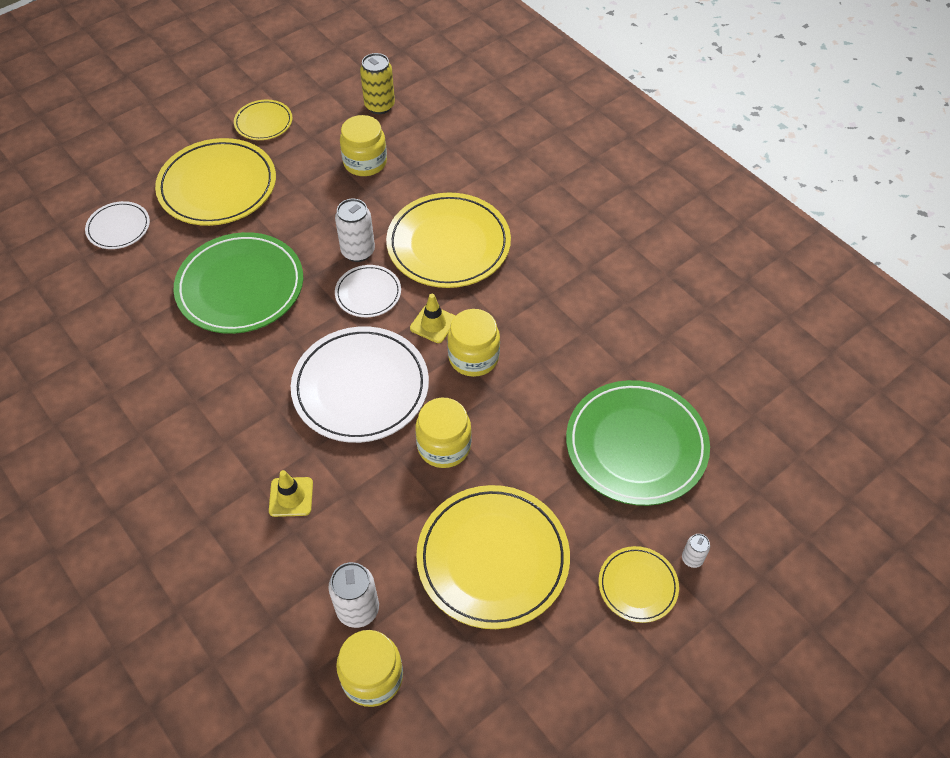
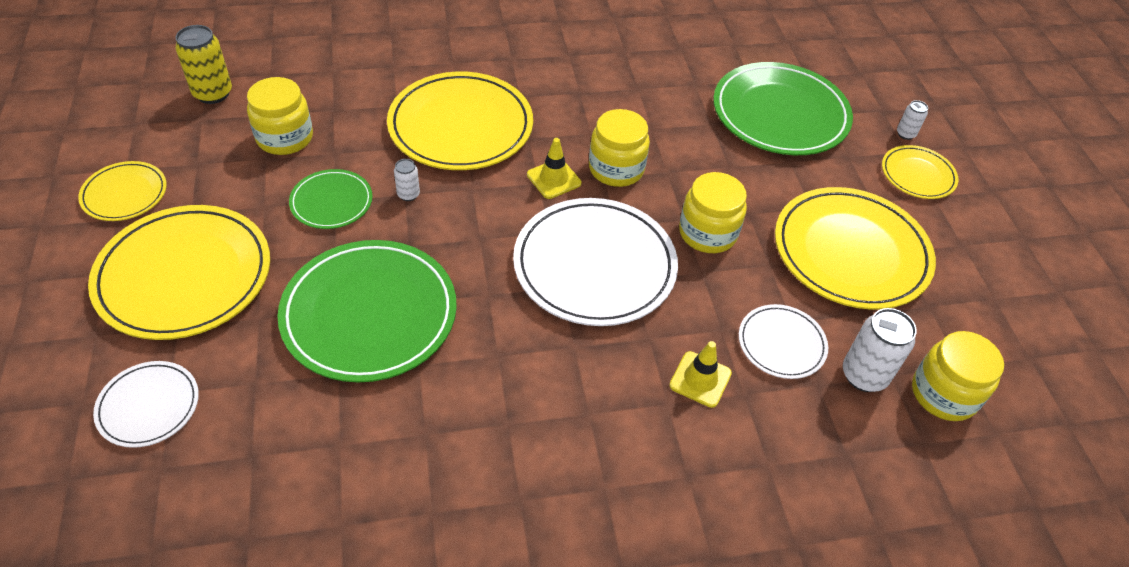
camera: 65 degrees left, 5 degrees down
(323, 217) = (331, 202): none -> green plate
(358, 251) = (408, 194): white can -> white can, size x0.53
(368, 293) = (474, 210): white plate -> white plate (781, 344)

